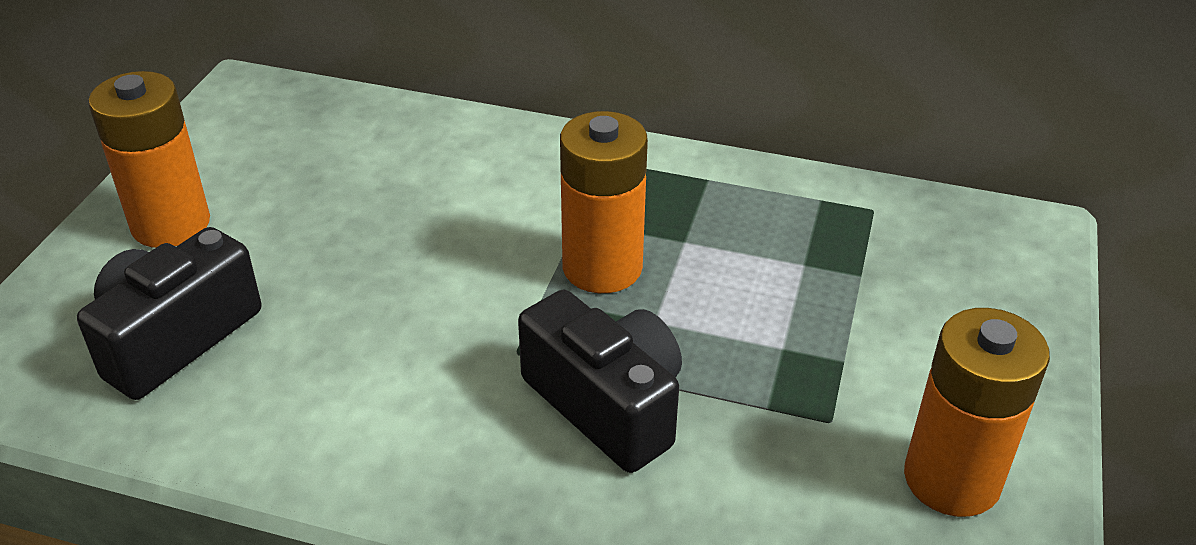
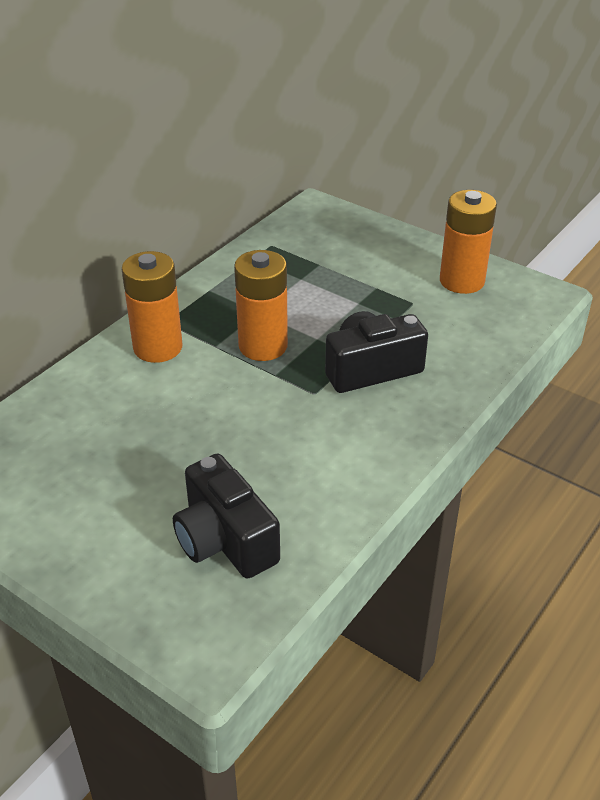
camera: 70 degrees left, 0 degrees up
(171, 224) = (95, 533): orange battery -> orange battery (158, 347)

